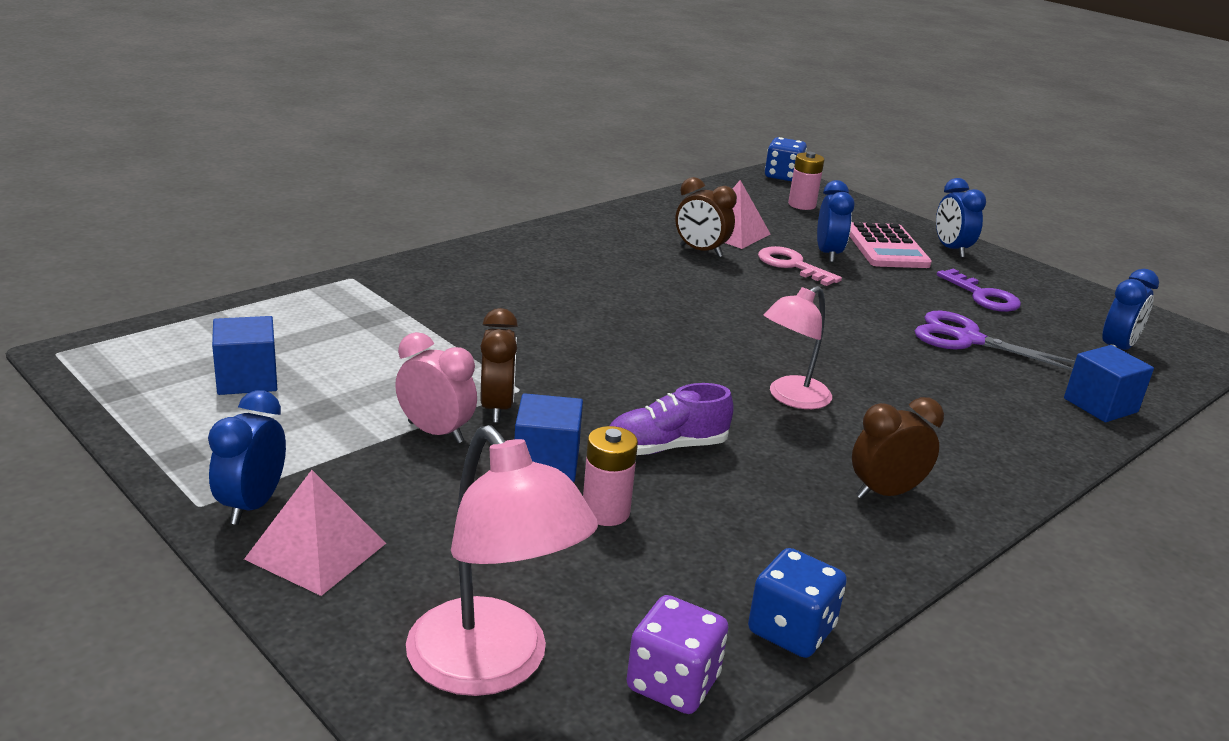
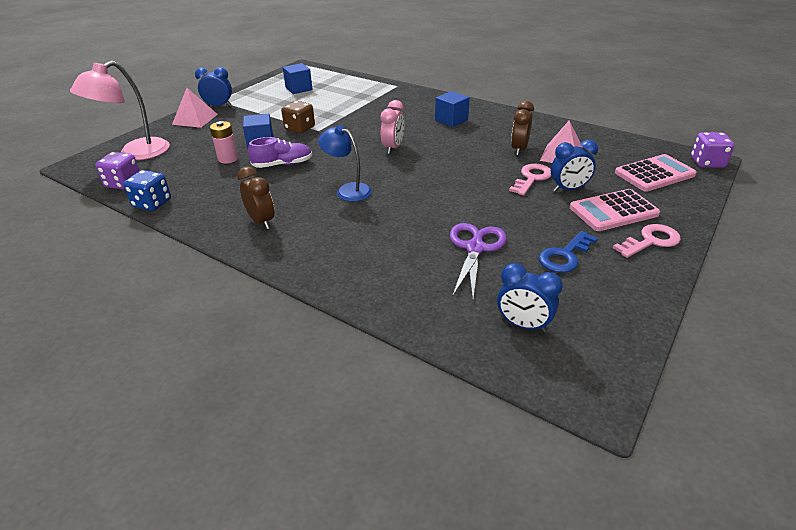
camera: 80 degrees right, 10 degrees up
(435, 432) = (275, 122): pink clock -> pink clock (393, 148)
(496, 408) = (300, 128): brown clock -> brown dice
(666, 447) = (283, 164): purple shoe -> purple shoe turned 105 degrees clockwise
(782, 176) = (707, 162): blue dice -> purple dice
(791, 398) = (348, 190): pink lamp -> blue lamp
(802, 205) = (654, 174): pink battery -> pink calculator
(951, 250) = (650, 241): blue clock -> pink key
(983, 296) = (565, 256): purple key -> blue key
(1100, 405) = (409, 307): blue cube -> blue cube (451, 120)

